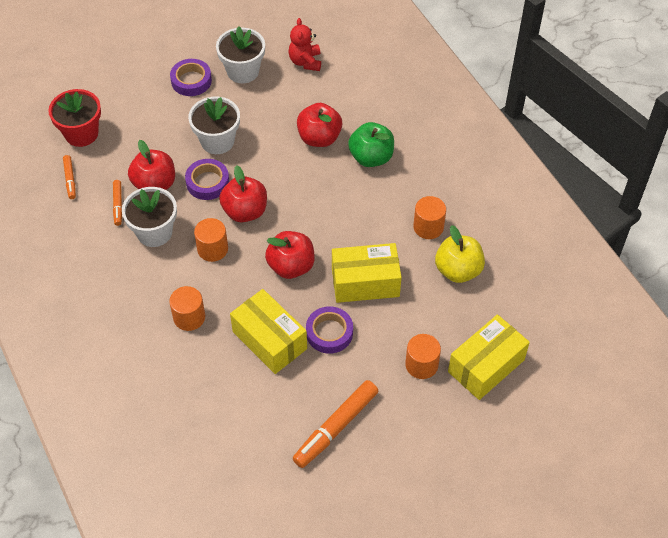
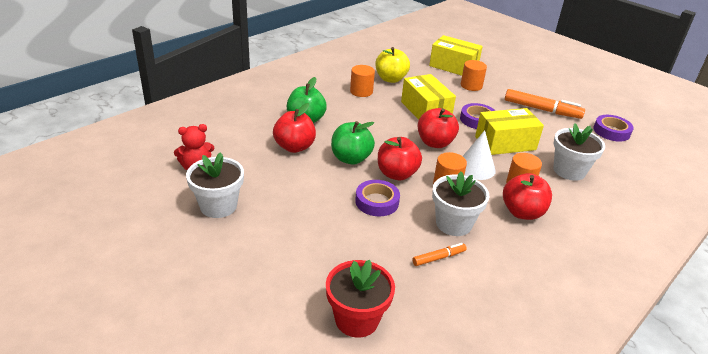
camera: 110 degrees left, 20 degrees down
(70, 179) = (429, 308): orange marker -> none
(154, 184) = (398, 237): red apple -> red apple (522, 212)
(191, 81) = (241, 242): purple tape -> purple tape (611, 131)
(217, 141) = (322, 205): white flower pot -> white flower pot (569, 171)
(232, 287) = (476, 168): none -> white cone
(269, 340) = (505, 143): yellow box -> yellow box turned 45 degrees clockwise
(284, 180) = (351, 158): none -> green apple

